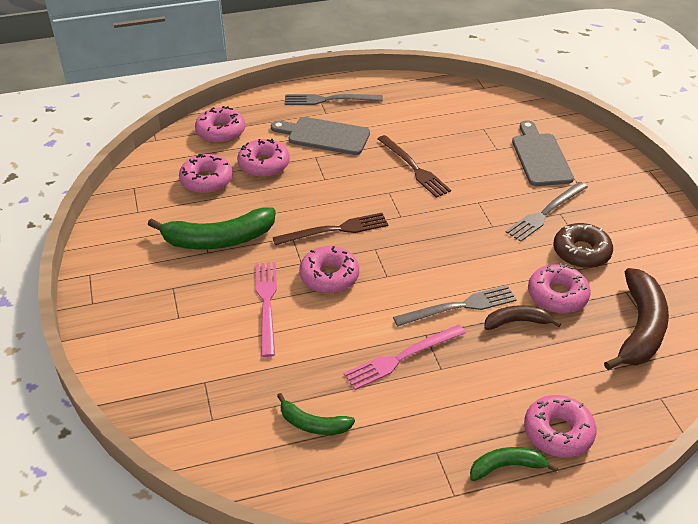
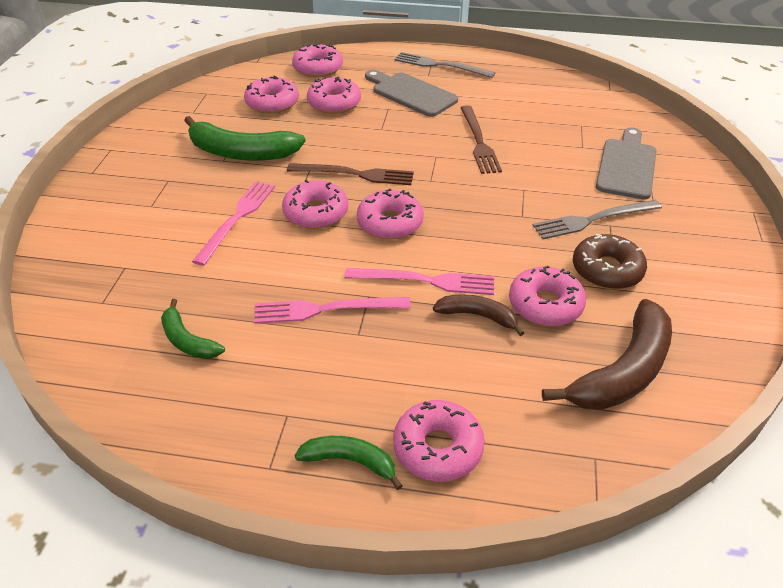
camera: 25 degrees right, 0 degrees up
(396, 266) = (390, 223): none -> pink donut
(459, 307) = (425, 281): grey fork -> pink fork

